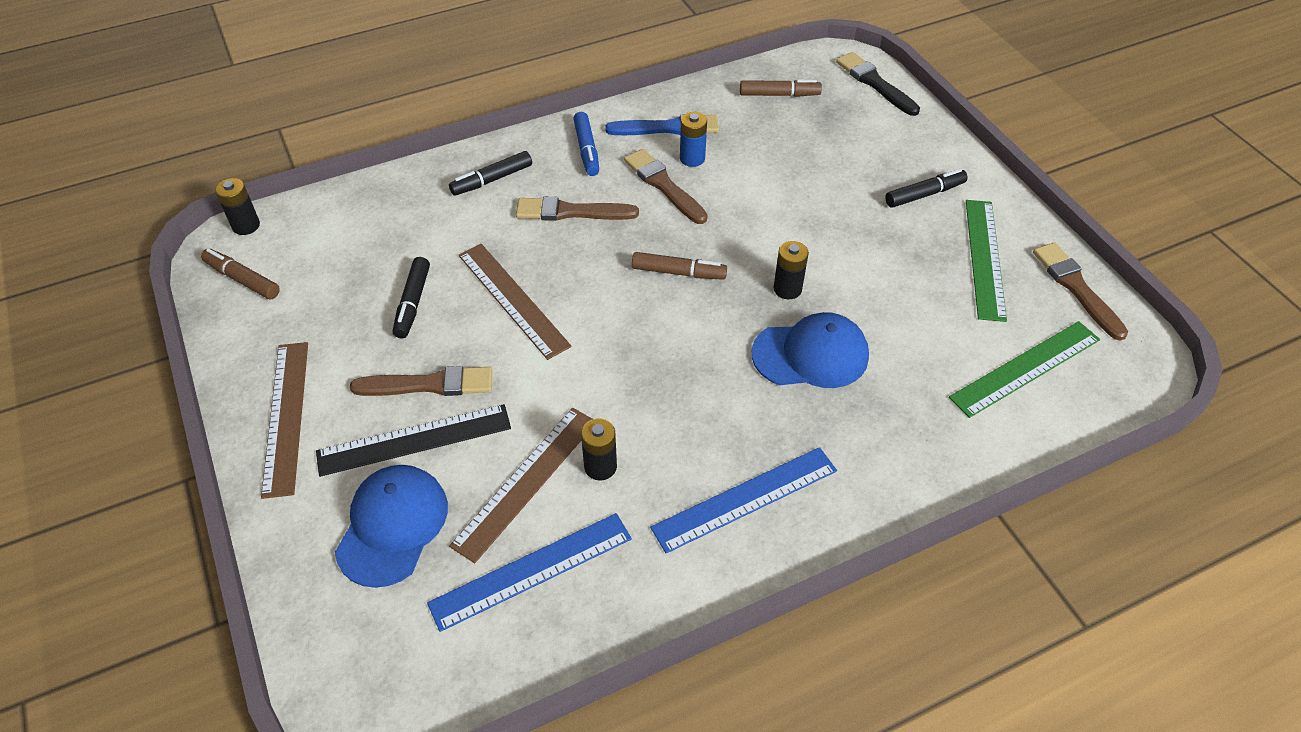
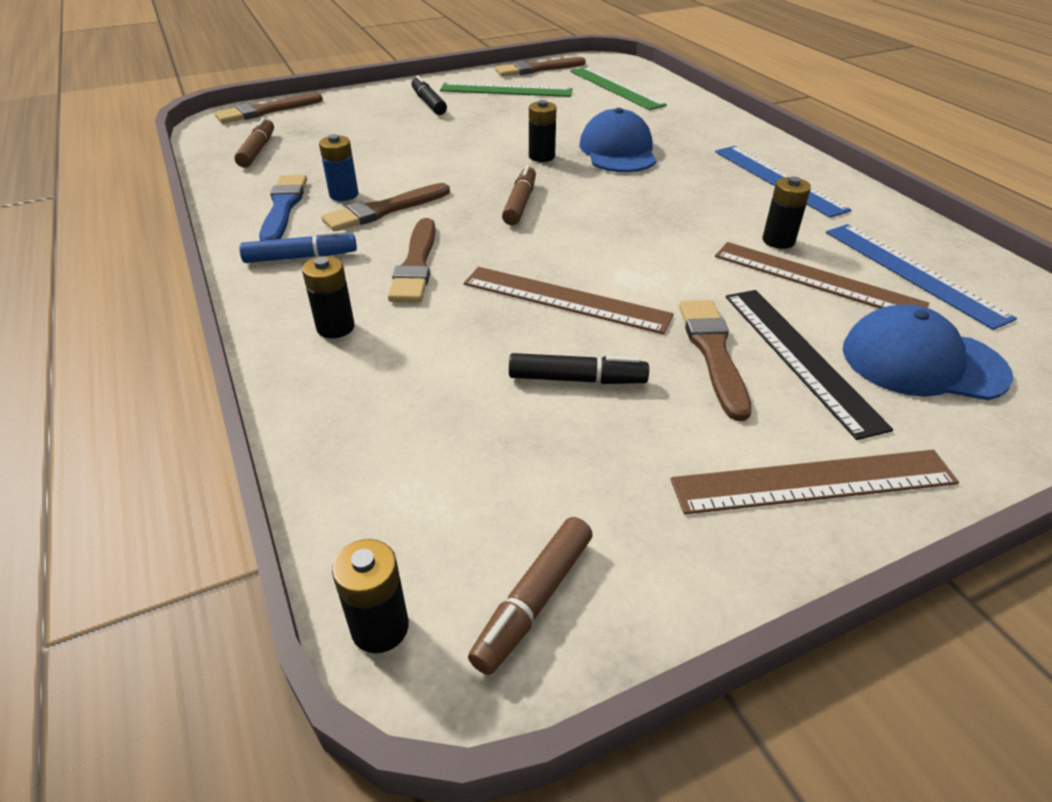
camera: 90 degrees left, 10 degrees down
(492, 180) = (335, 327): black marker -> black battery
(512, 300) = (565, 300): brown ruler -> brown ruler turned 60 degrees clockwise
(875, 83) = (267, 111): black brush -> brown brush

